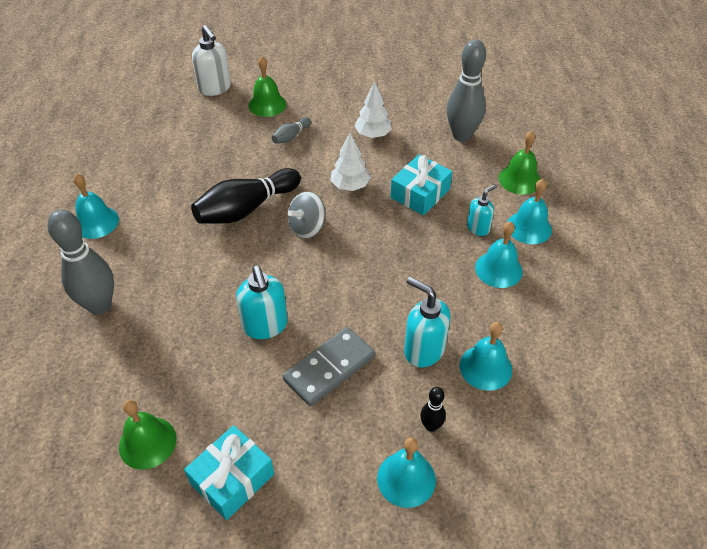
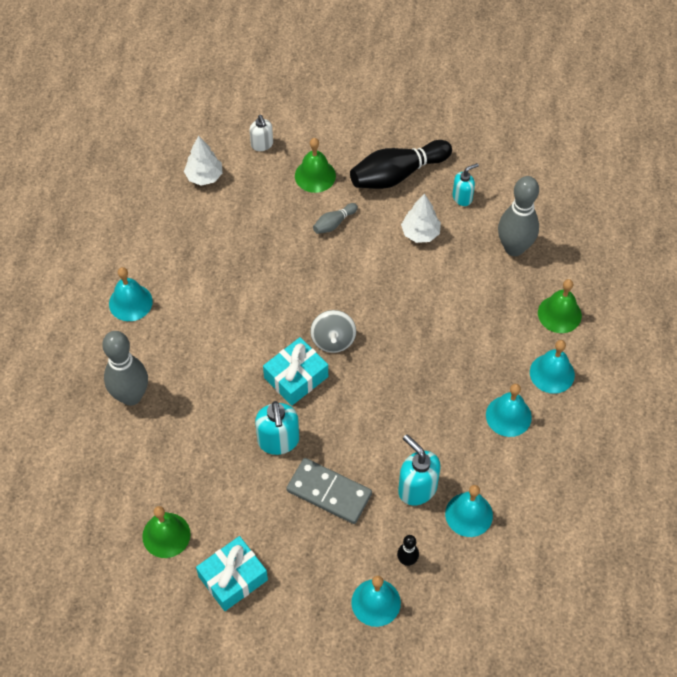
camera: 10 degrees right, 10 degrees up
(215, 88) = (262, 145): white soap dispenser -> white soap dispenser, size x0.62
(246, 209) = (276, 308): black bowling pin -> black bowling pin (397, 174)
(307, 227) = (333, 340): grey spinning top -> grey spinning top turned 60 degrees counterclockwise
(329, 368) = (329, 492): grey domino -> grey domino turned 60 degrees clockwise
(350, 186) = (384, 296): white tree -> white tree (204, 176)
(420, 193) = (453, 316): turquoise gift -> turquoise gift (296, 377)
(478, 228) = (501, 366): turquoise soap dispenser -> turquoise soap dispenser (462, 197)

